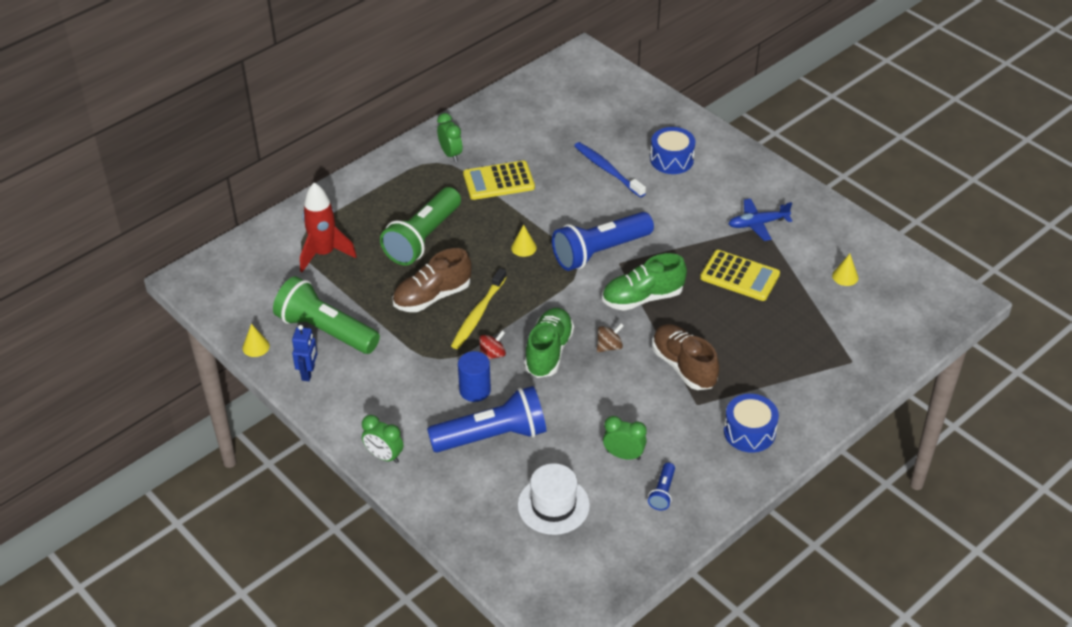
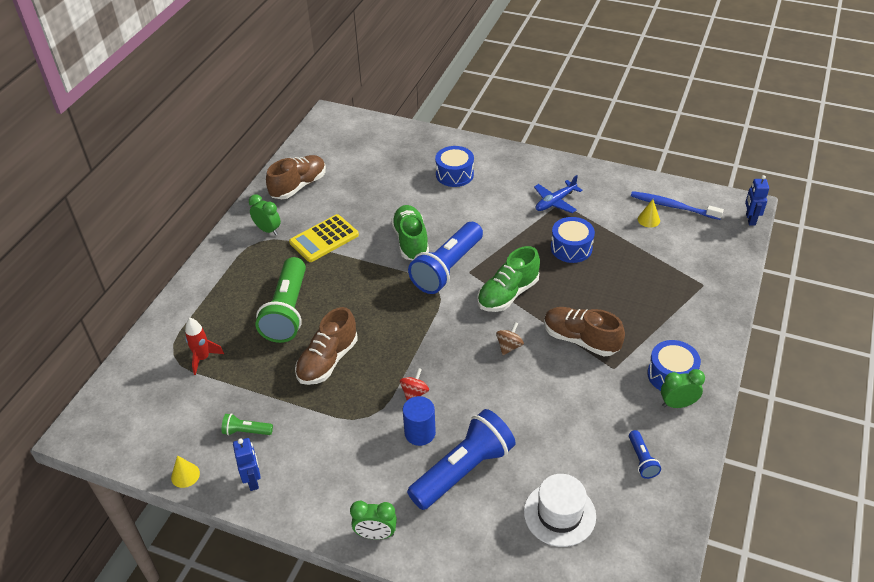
camera: 25 degrees left, 0 degrees up
(324, 253) = (203, 358): red rocket -> red rocket, size x0.65
(326, 330) = (246, 431): green flashlight -> green flashlight, size x0.44
(478, 314) = (378, 361): yellow toothbrush -> none
(506, 119) = (298, 186): none -> brown shoe
(523, 247) = (381, 287): yellow cone -> none
(548, 352) = (461, 371): green shoe -> green shoe (411, 241)
(607, 170) = (409, 199): blue toothbrush -> blue toothbrush (672, 206)
(623, 455) = (586, 439): green clock -> green clock (677, 404)
(740, 276) = (571, 248): yellow calculator -> blue drum
(959, 315) = (750, 219): none -> blue robot

